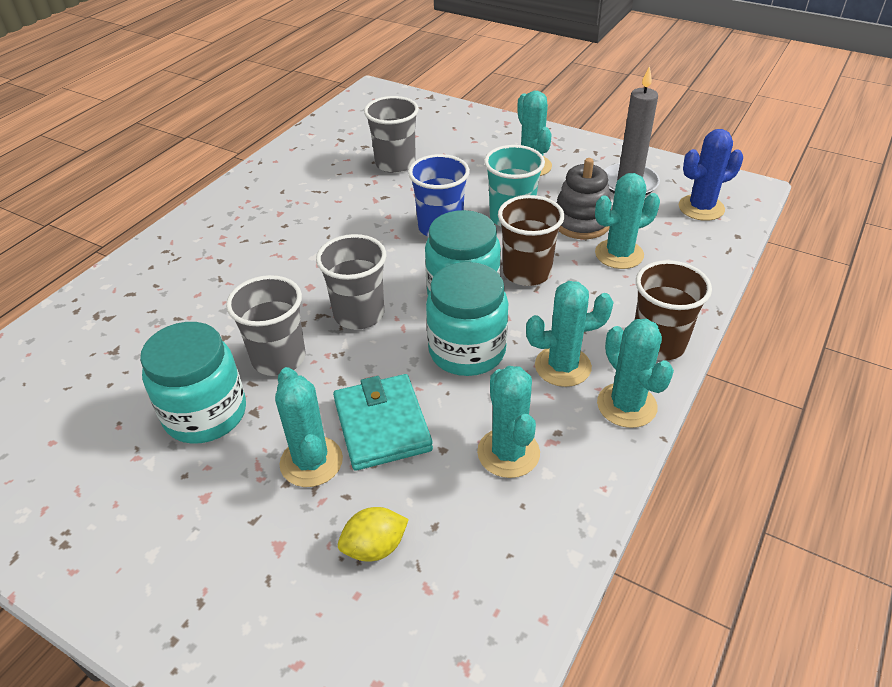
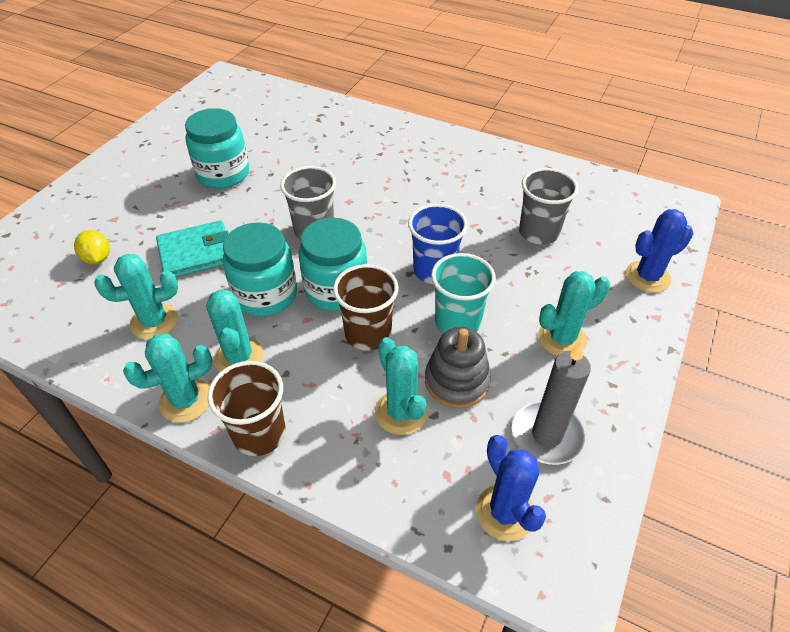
camera: 85 degrees right, 5 degrees up
(279, 358) = (270, 197): grey cup -> none
(311, 462) = (172, 224): turquoise cactus -> none
(461, 119) = (647, 277): none -> blue cactus

